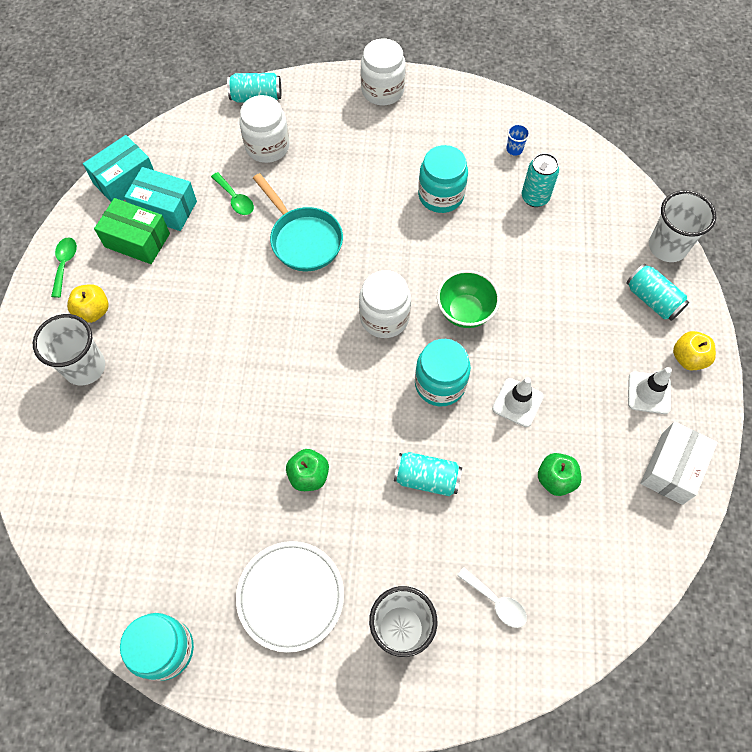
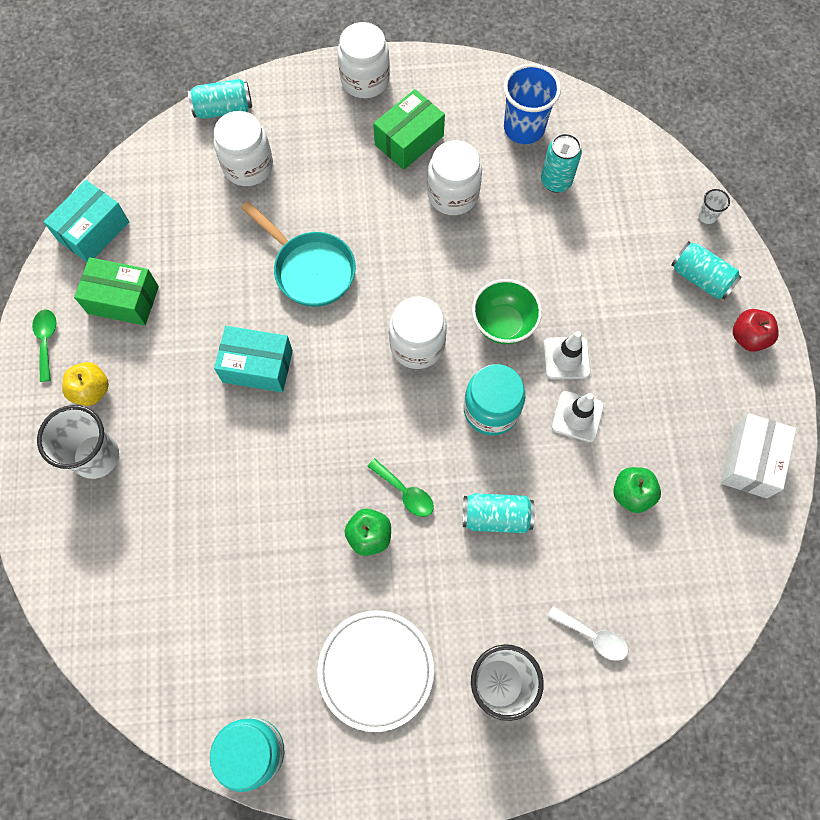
camera: 10 degrees left, 5 degrees up
(165, 208) = (147, 257): turquoise box -> turquoise box (257, 366)
(235, 199) = (224, 234): green spoon -> green spoon (405, 492)
(411, 145) = (409, 140): none -> green box
(441, 195) = (453, 194): turquoise jar -> white jar
(514, 149) = (524, 128): blue cup -> blue cup, size x2.21
(649, 393) = (713, 382): white traffic cone -> white traffic cone (566, 358)
(667, 247) = (707, 216): white cup -> white cup, size x0.45
(688, 358) = (748, 337): yellow apple -> red apple

